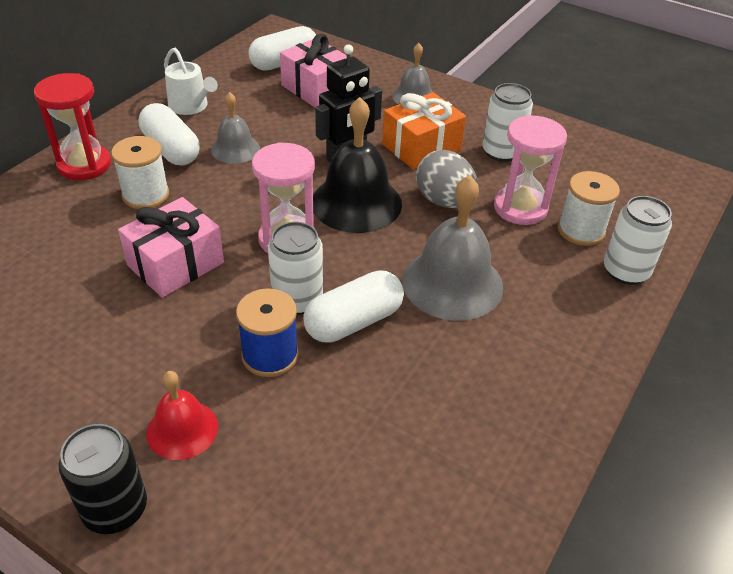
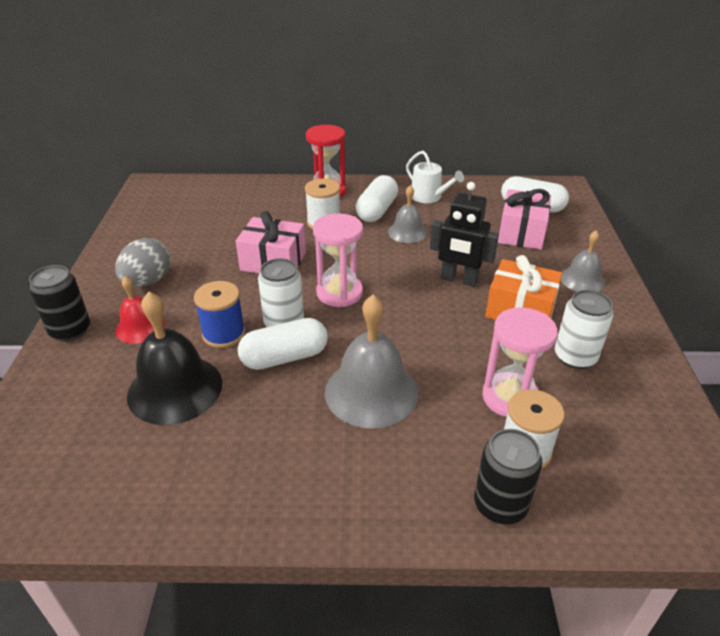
camera: 60 degrees right, 5 degrees down
(191, 106) = (429, 197): white watering can -> white watering can turned 60 degrees counterclockwise
(354, 322) = (284, 357): white capsule -> white capsule turned 45 degrees counterclockwise
(356, 203) = (412, 306): black bell -> black bell (175, 389)
(444, 201) = (465, 349): grey egg -> grey egg (147, 281)
(625, 271) = (500, 505): white can -> black can

